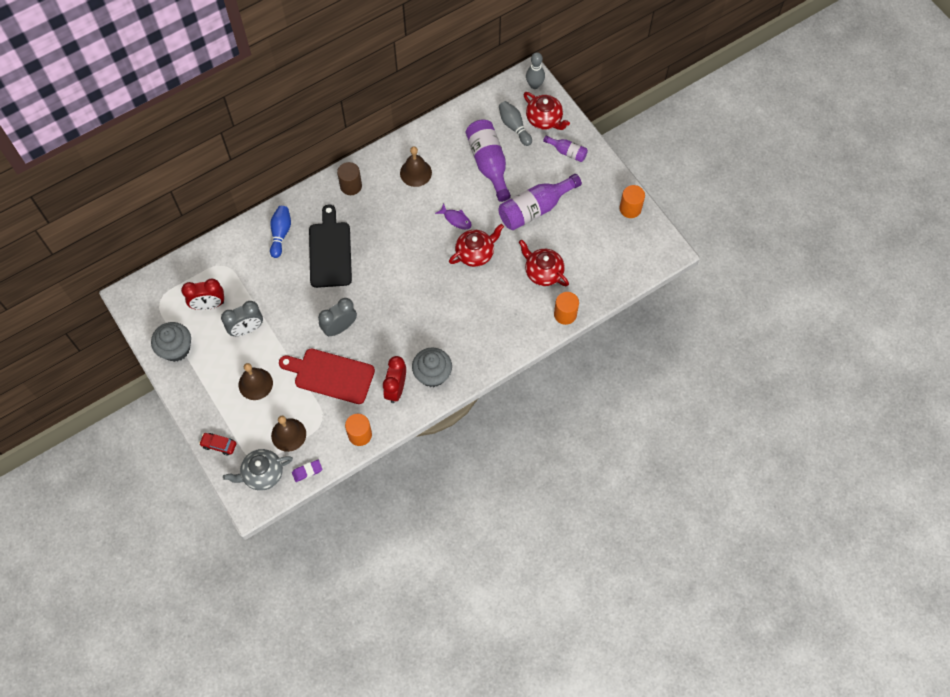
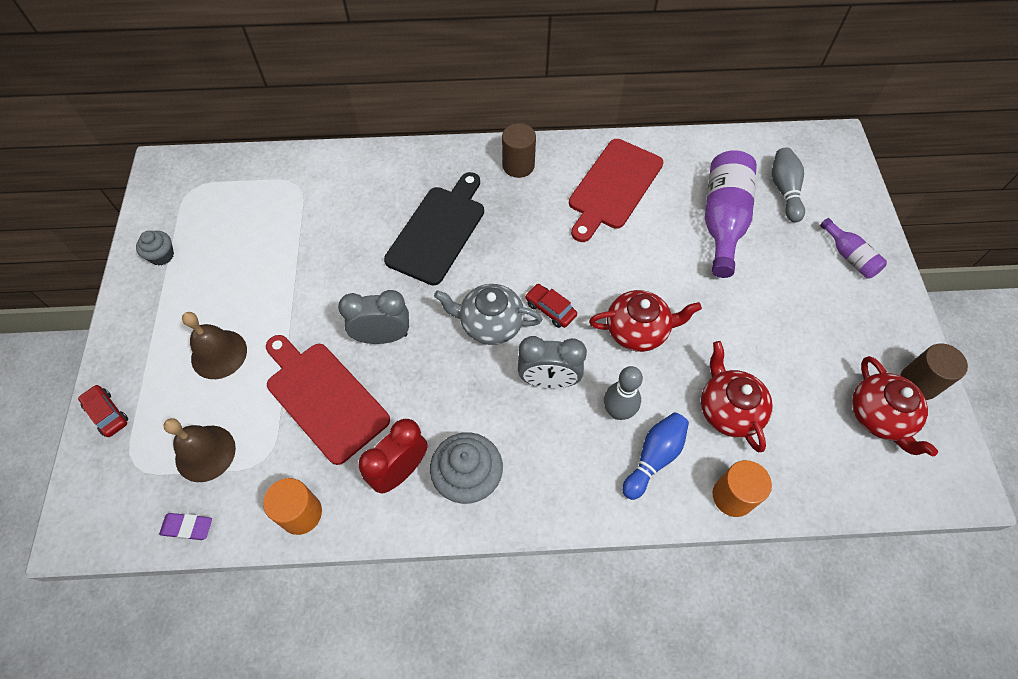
camera: 30 degrees right, 5 degrees down
(176, 349) = (162, 255): grey cupcake -> grey cupcake, size x0.56
(209, 305) = (242, 222): red clock -> none
(247, 329) = (264, 276): grey clock -> grey clock (548, 380)
(262, 474) = (126, 492): grey teapot -> grey teapot (490, 324)
(280, 234) = (392, 181): blue bowling pin -> blue bowling pin (654, 458)
(415, 172) = (613, 187): brown bell -> red cutting board
(422, 265) = (550, 309): none -> red car
(456, 219) = (635, 271): purple fish -> none
(534, 85) = (839, 153): grey bowling pin -> grey bowling pin (618, 411)
(535, 209) = (761, 311): purple bottle -> none
(544, 119) = (834, 200): red teapot -> red teapot (879, 416)
(630, 209) = (919, 382): orange cylinder -> brown cylinder

